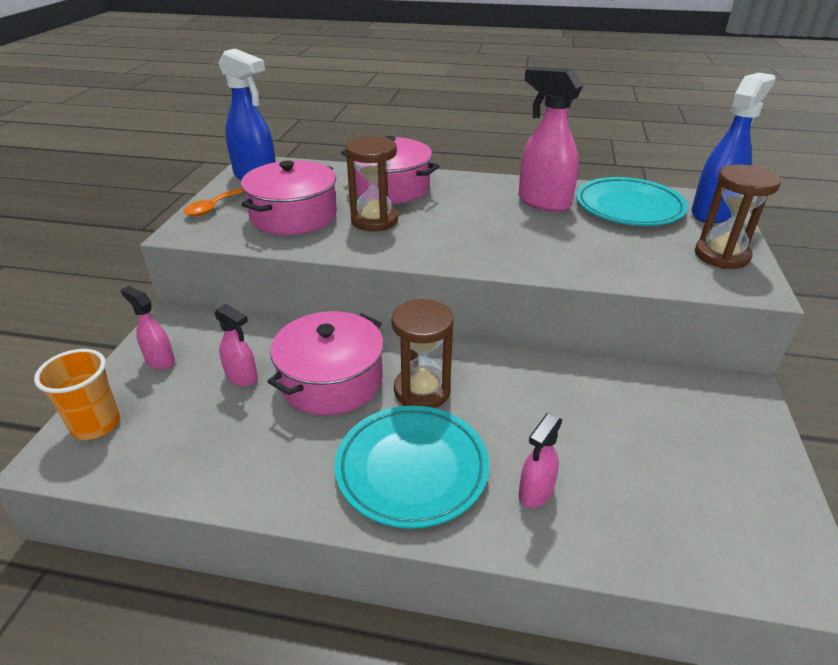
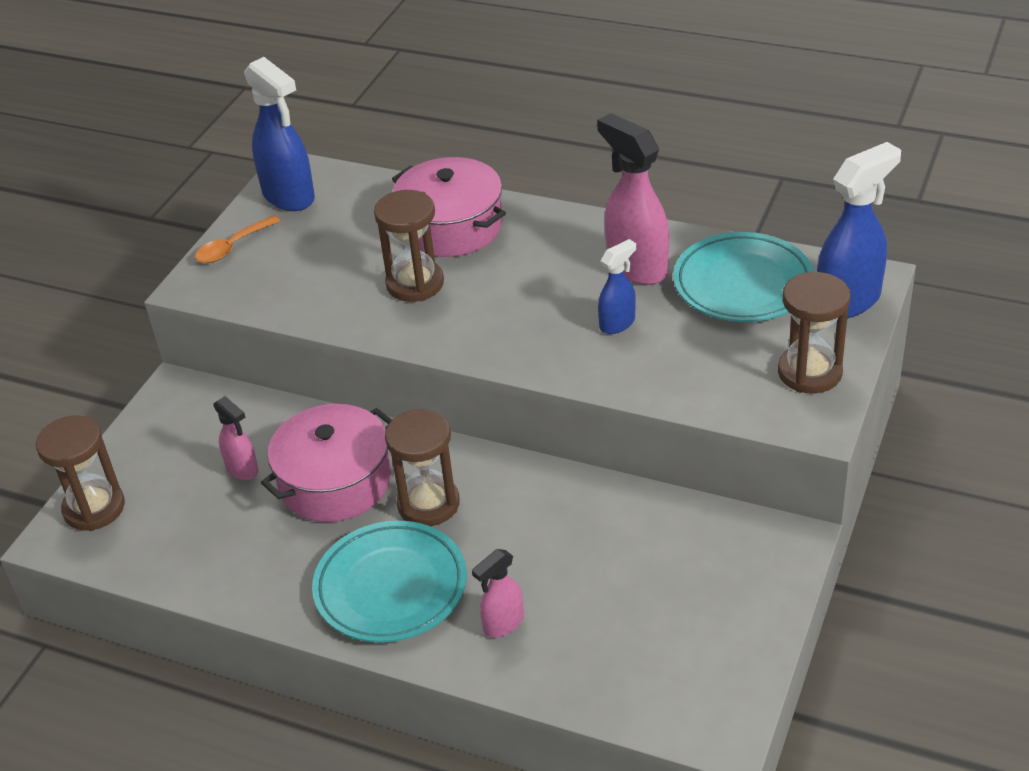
camera: 15 degrees right, 5 degrees up
(96, 425) = (94, 508): orange cup -> brown hourglass
(160, 360) = (159, 440): pink spray bottle -> none
(293, 216) = (321, 269): pink pot -> none
(550, 235) = (617, 323): none -> blue spray bottle

